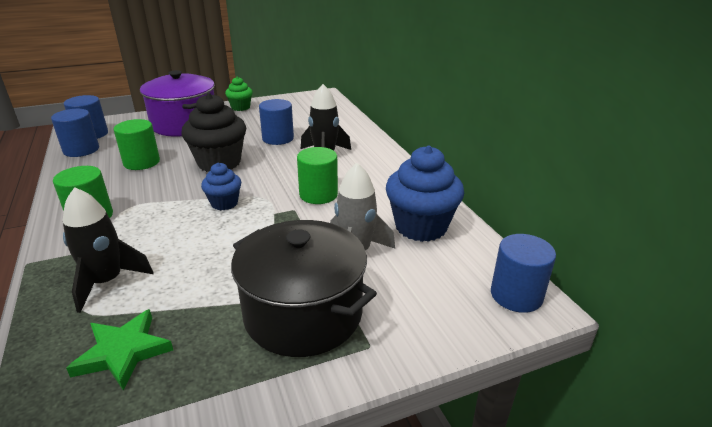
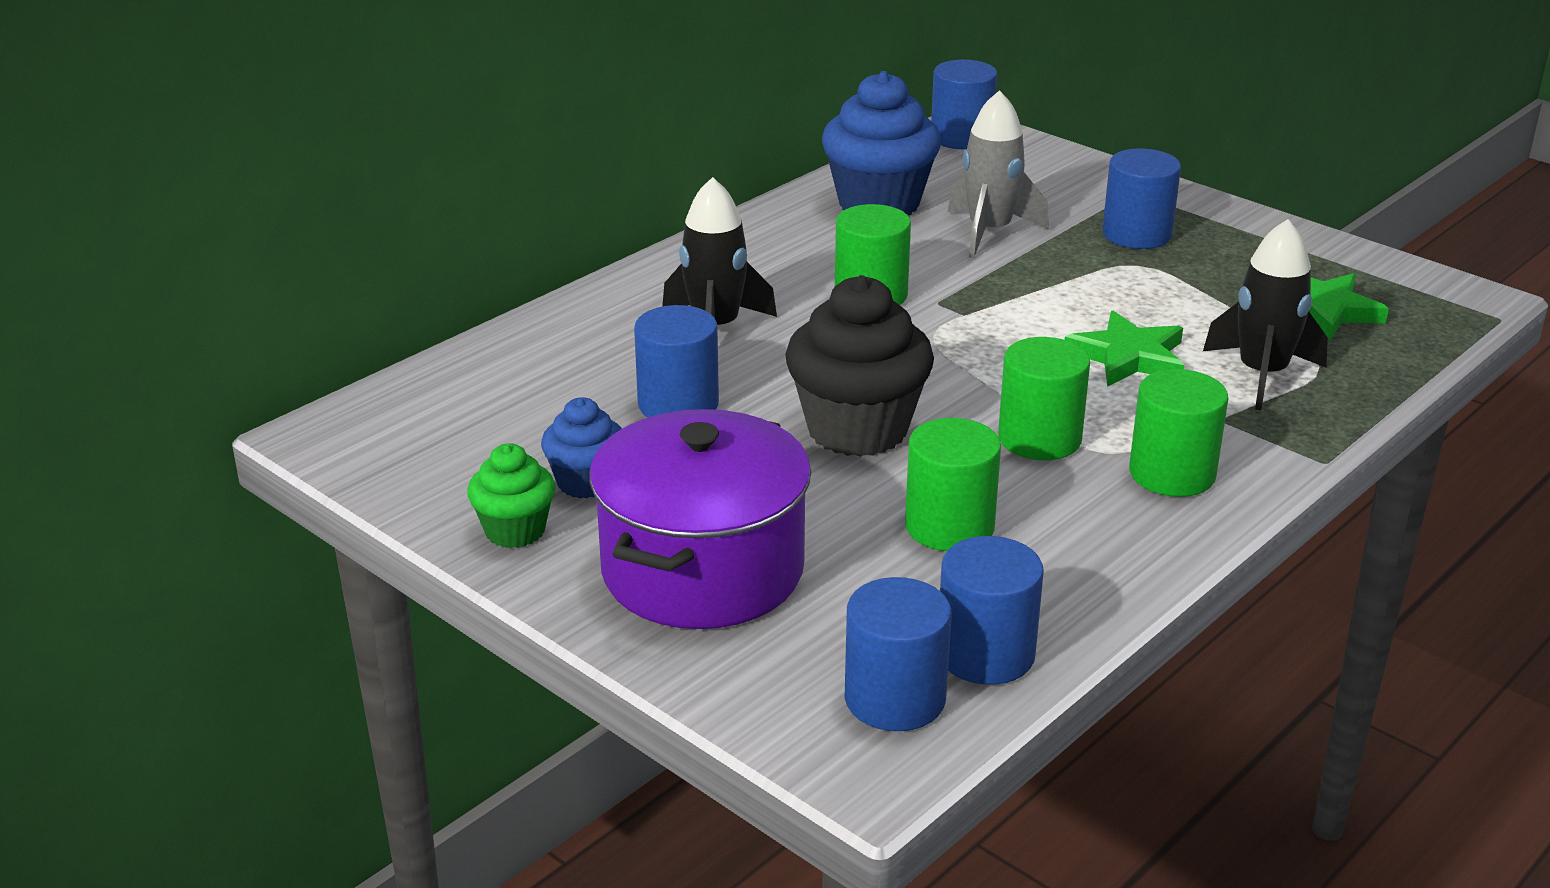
camera: 115 degrees left, 0 degrees up
(159, 196) = (1039, 439): none -> green cylinder
(181, 244) = (1128, 357): none -> green star
(224, 203) = (988, 366): blue cupcake -> blue cupcake (586, 482)
(303, 313) = (1137, 234): black pot -> blue cylinder

